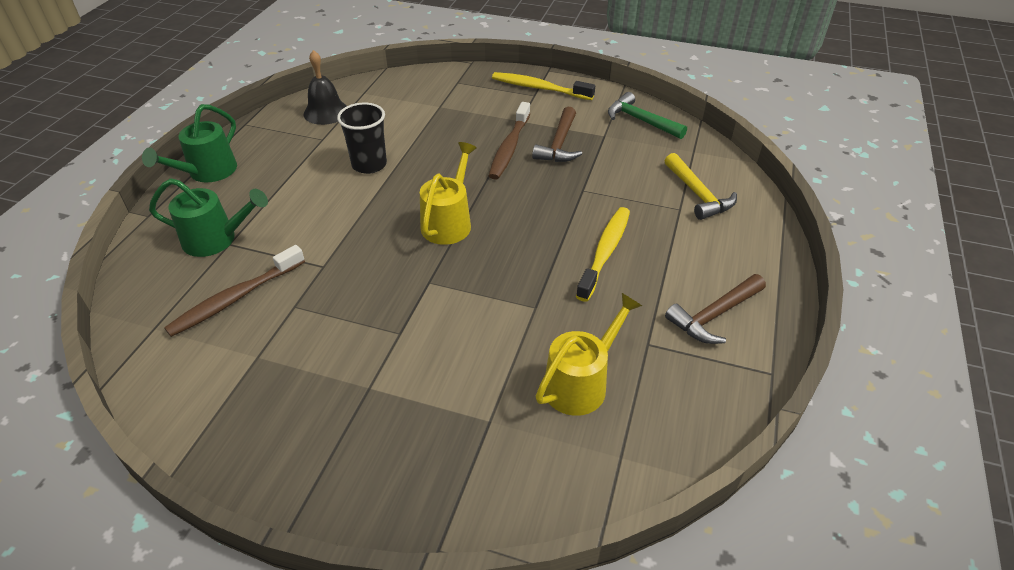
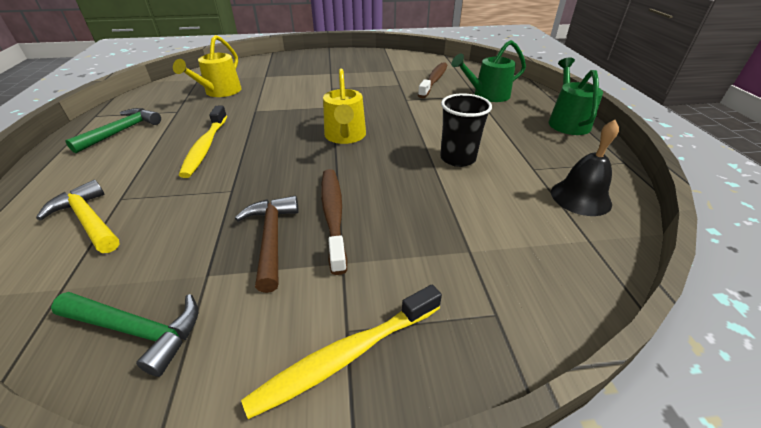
camera: 155 degrees right, 5 degrees down
(539, 88) = (346, 355): yellow toothbrush -> yellow toothbrush turned 150 degrees clockwise
(714, 315) = (122, 131): brown hammer -> green hammer

